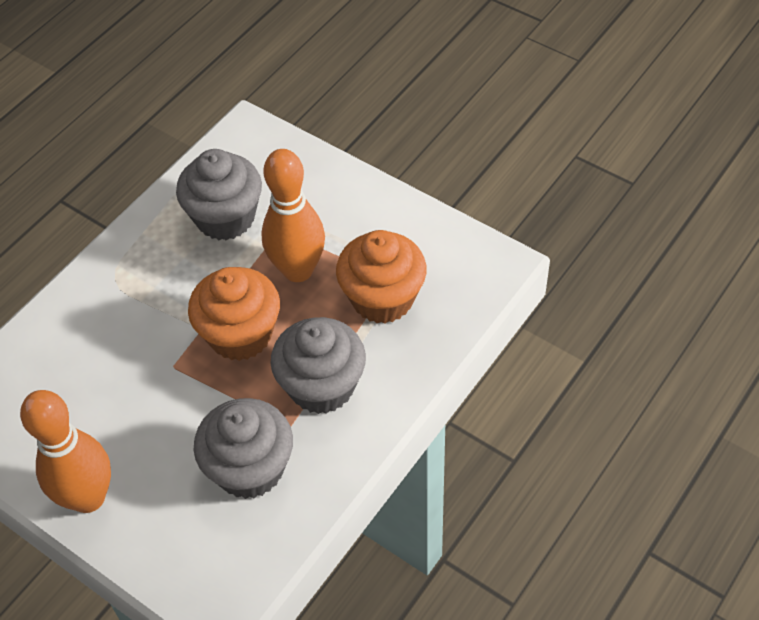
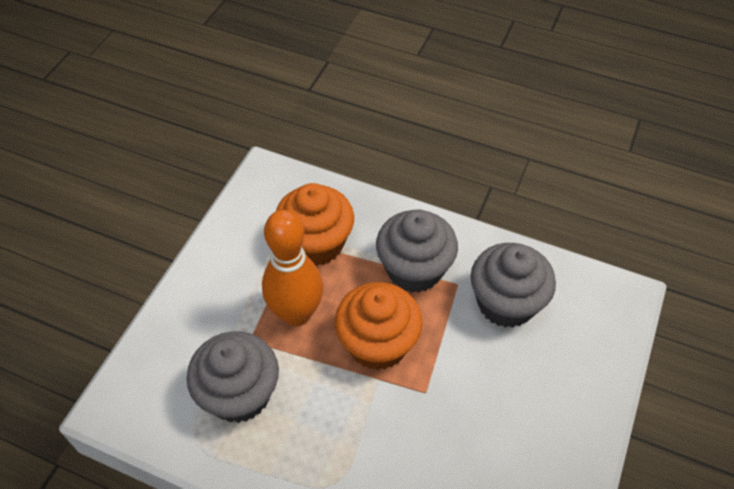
camera: 105 degrees left, 0 degrees up
(88, 497) = (578, 422): orange bowling pin -> none

